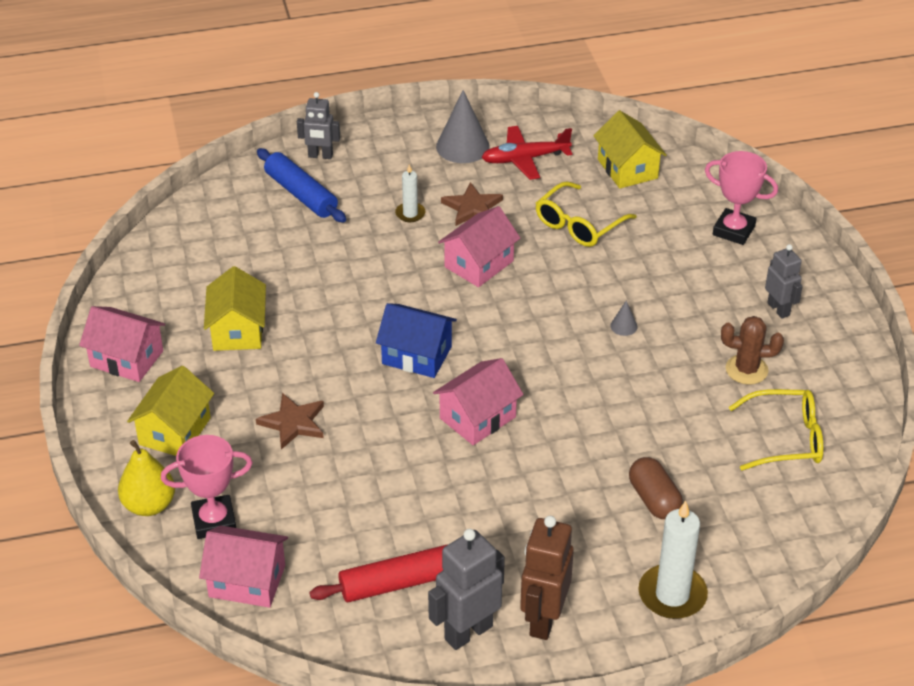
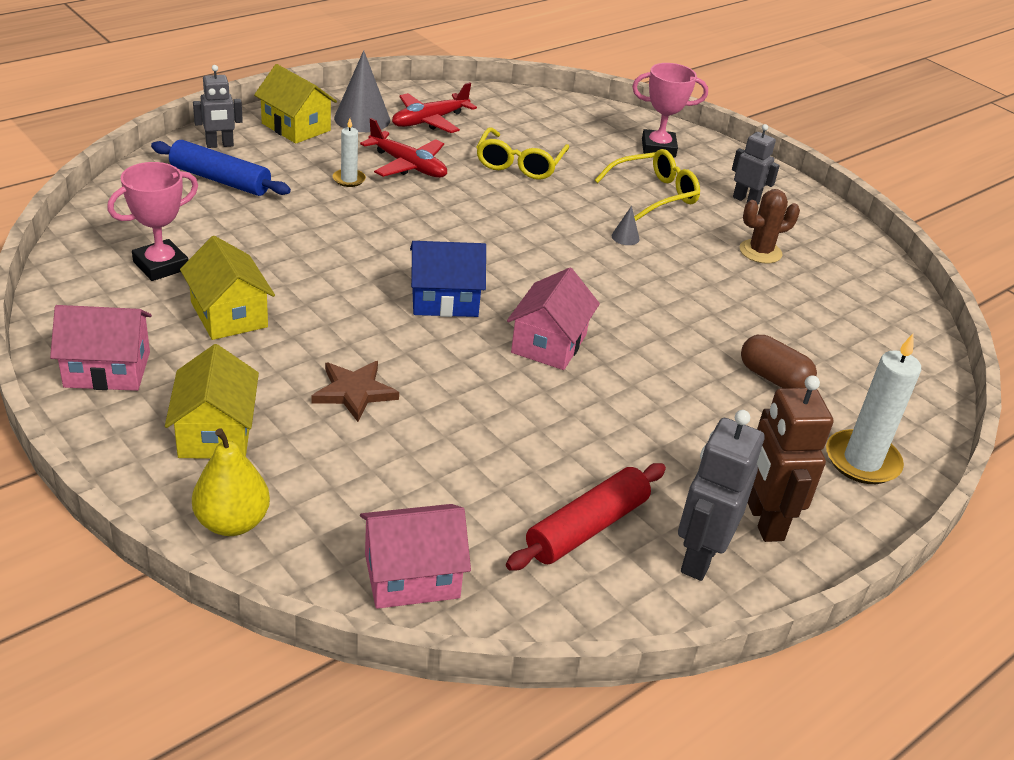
camera: 30 degrees left, 5 degrees down
(214, 521) = (327, 519): pink trophy -> pink trophy (161, 265)
(472, 208) = (408, 165): brown star -> red plane
(479, 264) = (449, 210): pink house -> none
(627, 169) = (529, 116): yellow house -> yellow house (296, 127)
(786, 438) = (840, 300): yellow glasses -> yellow glasses (654, 194)

